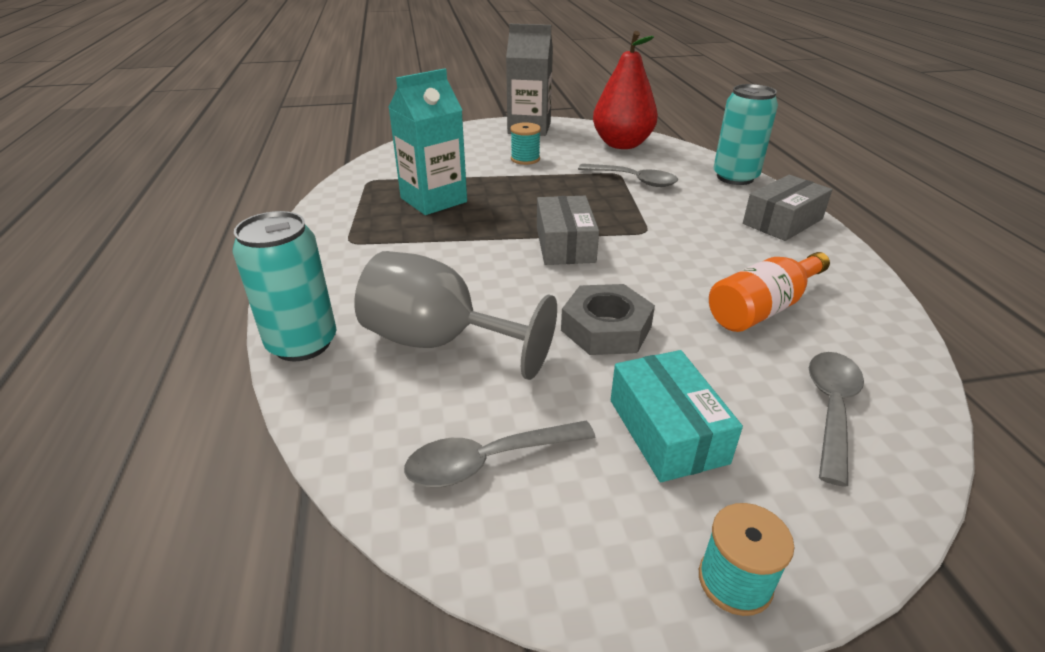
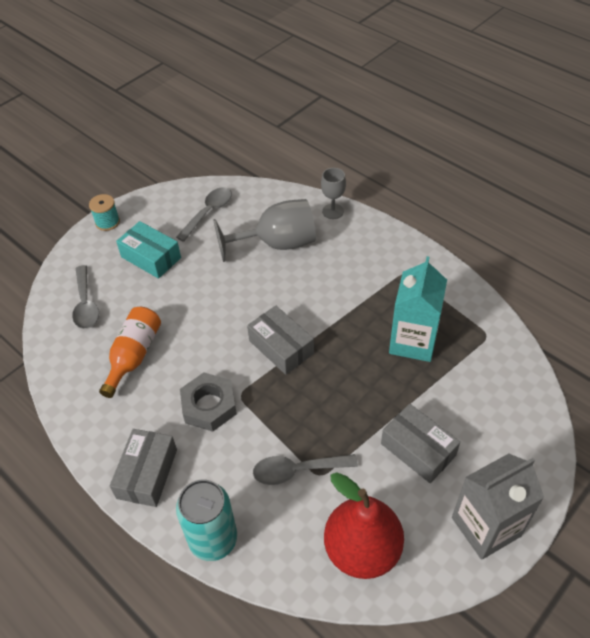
camera: 145 degrees right, 15 degrees up
(302, 343) = (333, 211): turquoise can -> grey goblet
(525, 159) = (418, 449): turquoise spool -> grey box
(606, 328) = (208, 294): grey nut -> grey nut (209, 406)

